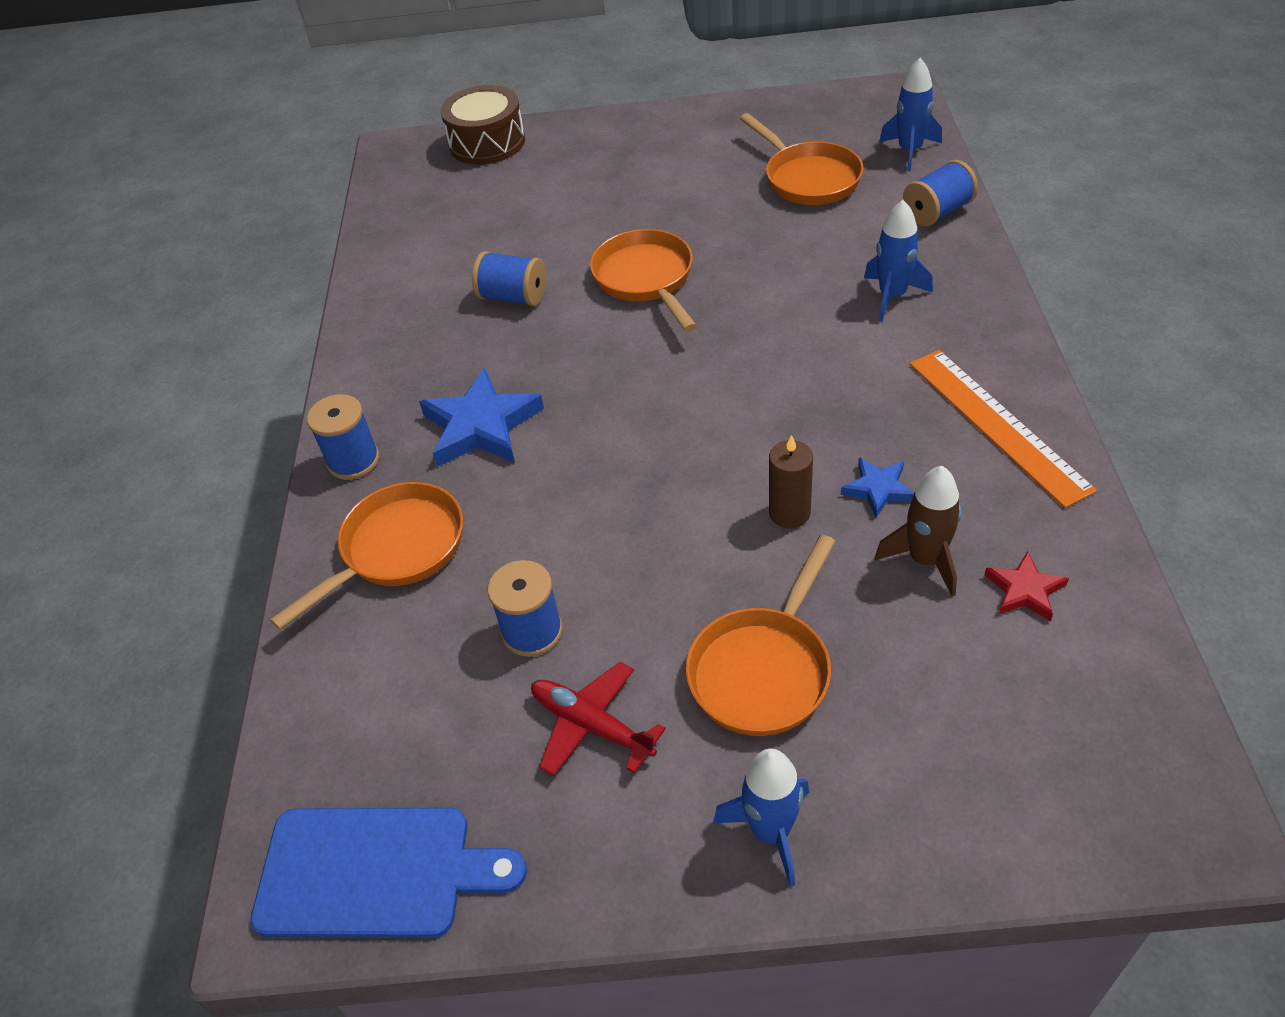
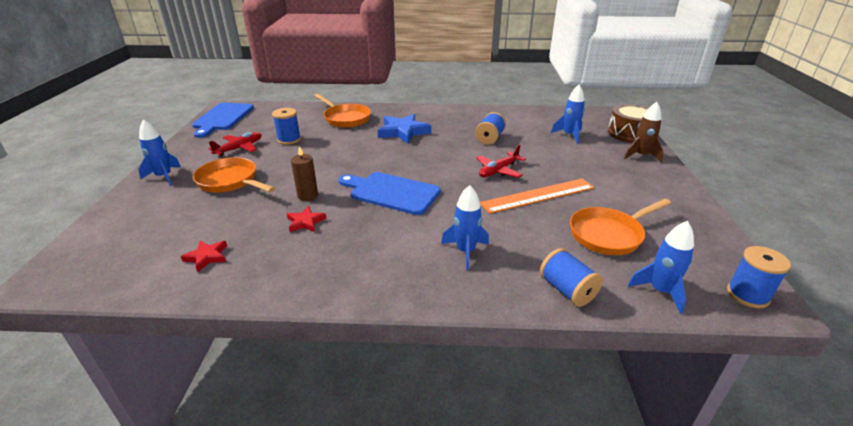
camera: 90 degrees right, 15 degrees down
(353, 461) = (395, 111): blue spool -> blue spool (747, 295)
(496, 204) = (569, 135): none -> blue rocket
(646, 279) = (498, 171): orange pan -> red plane
(750, 397) = (392, 192): none -> blue cutting board
(878, 489) = (305, 222): blue star -> red star
(925, 560) = (250, 229): brown rocket -> brown rocket (641, 156)
(997, 424) = (328, 273): orange ruler -> orange ruler (538, 195)

